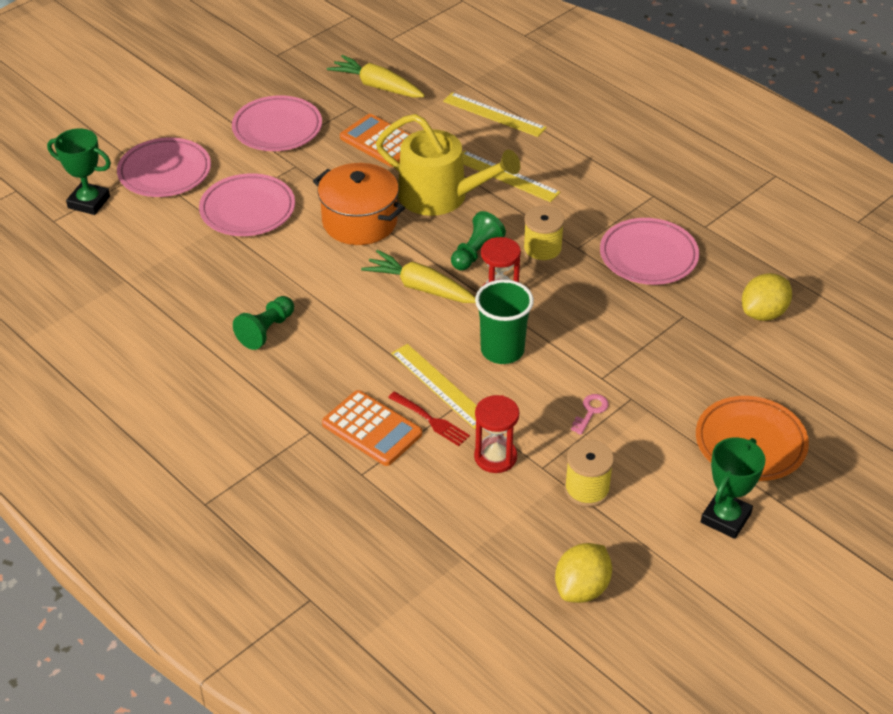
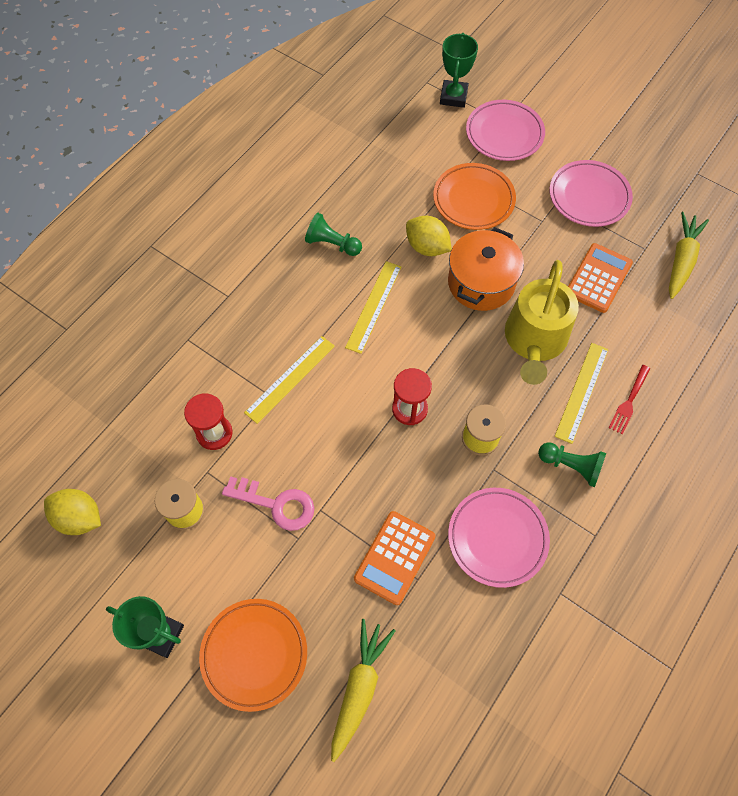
camera: 80 degrees right, 20 degrees up
(247, 210) = (473, 200): pink plate -> orange plate
(372, 429) = (235, 338): orange calculator -> orange calculator (395, 557)
(420, 287) = (407, 344): yellow carrot -> yellow carrot (359, 688)
(430, 420) = (250, 378): red fork -> red fork (629, 401)
(476, 253) = (463, 381): green pawn -> green pawn (571, 466)
(494, 114) = (675, 367): yellow ruler -> yellow ruler (373, 306)
(502, 350) = (340, 421): green cup -> none
(590, 411) = (276, 504): pink key -> pink key, size x1.84
(763, 313) = (438, 662): yellow lemon -> yellow lemon (427, 247)

